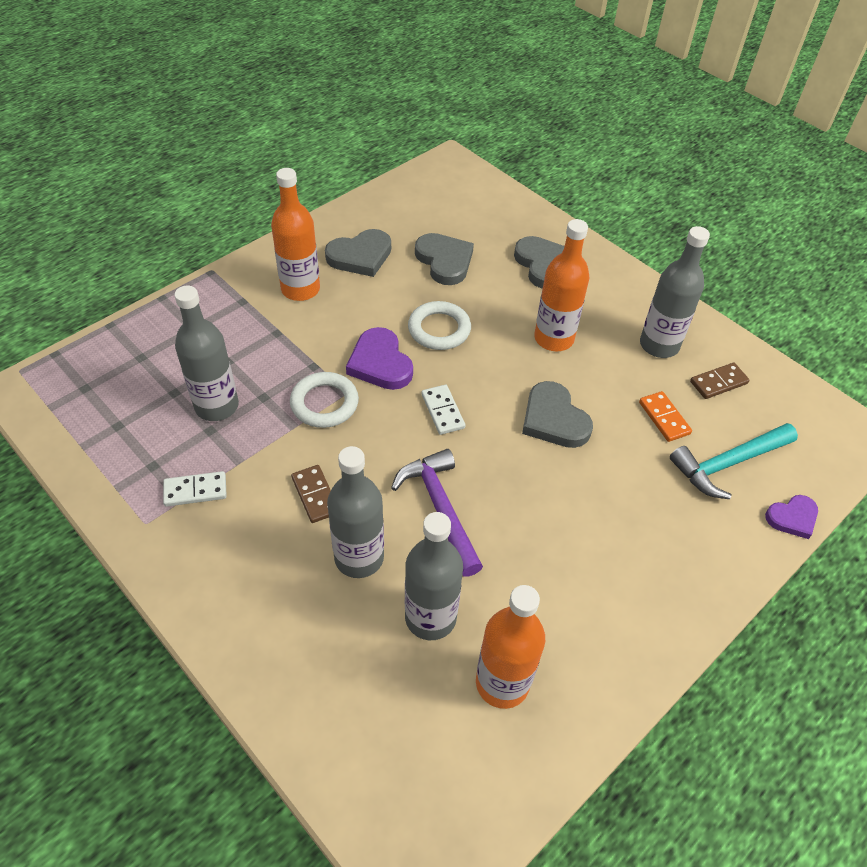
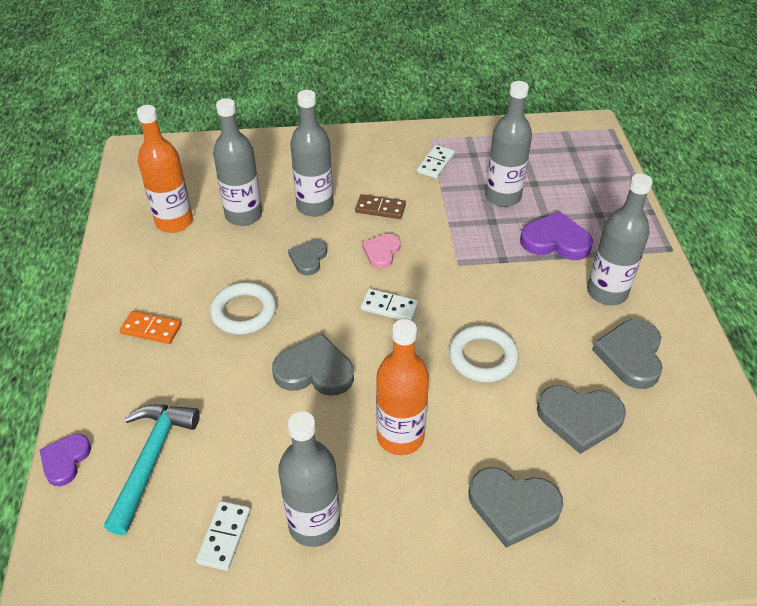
camera: 130 degrees right, 5 degrees down
(300, 289) = (607, 292): orange bottle -> grey bottle
(324, 403) = (458, 248): white ring -> white ring (244, 312)
(380, 363) = (473, 298): purple heart -> purple heart (555, 241)
(380, 456) = (381, 252): none -> pink heart
(440, 508) = (308, 258): purple hammer -> grey heart
(664, 418) = (237, 452): orange domino -> orange domino (151, 329)
(718, 382) = (224, 537): brown domino -> white domino

